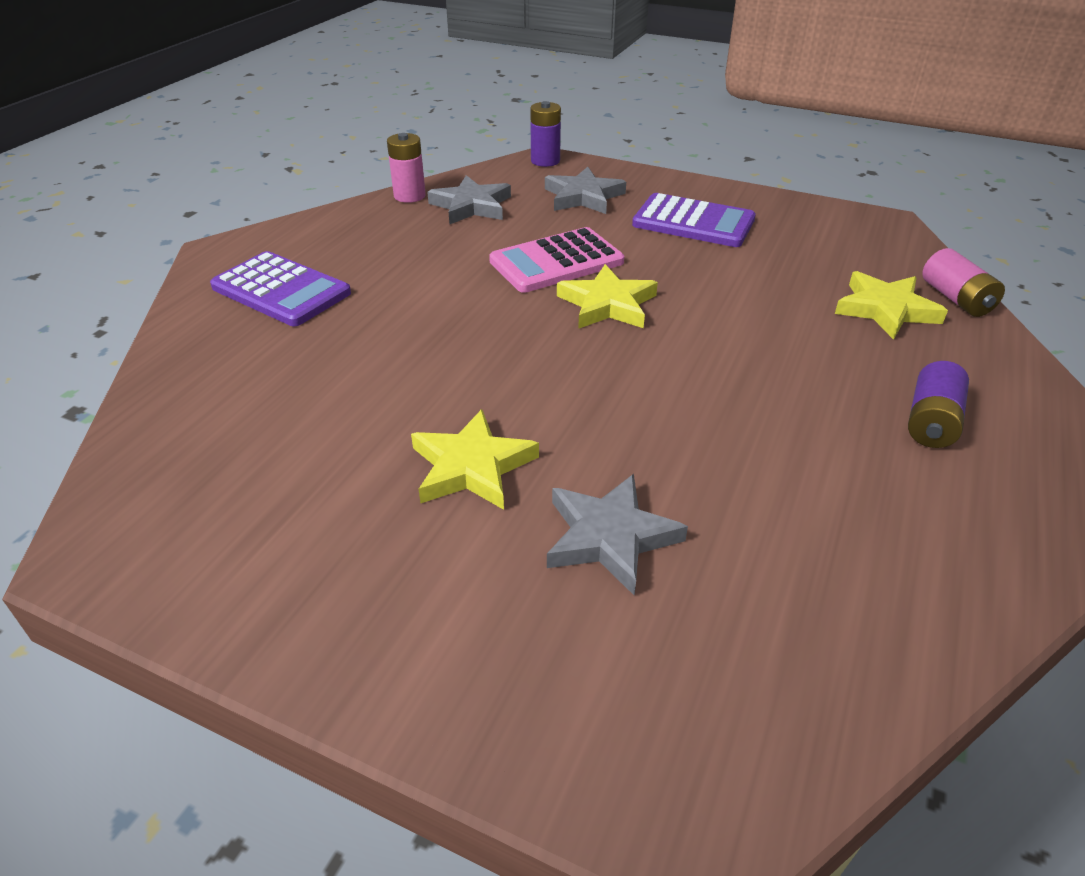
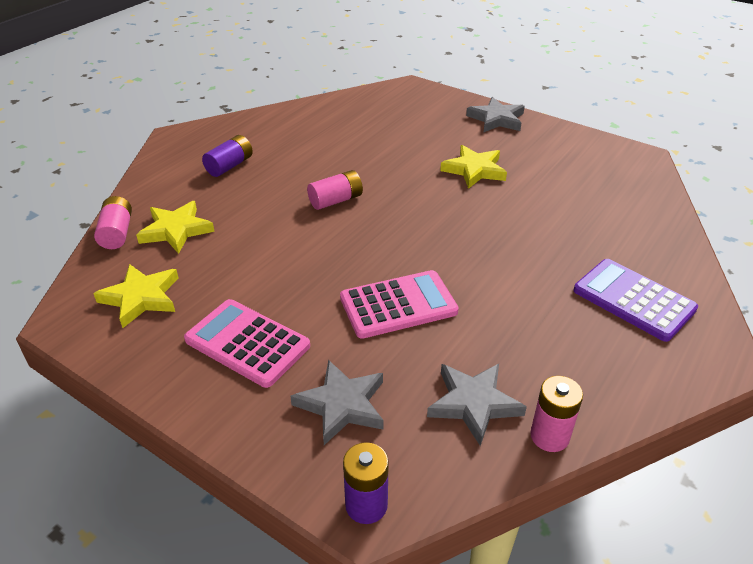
camera: 170 degrees left, 0 degrees up
(607, 304) = (370, 256): yellow star -> yellow star (141, 298)
(610, 537) = (414, 141): grey star -> grey star (496, 119)
(693, 222) = (247, 343): purple calculator -> pink calculator
(698, 376) = (336, 200): none -> pink battery

